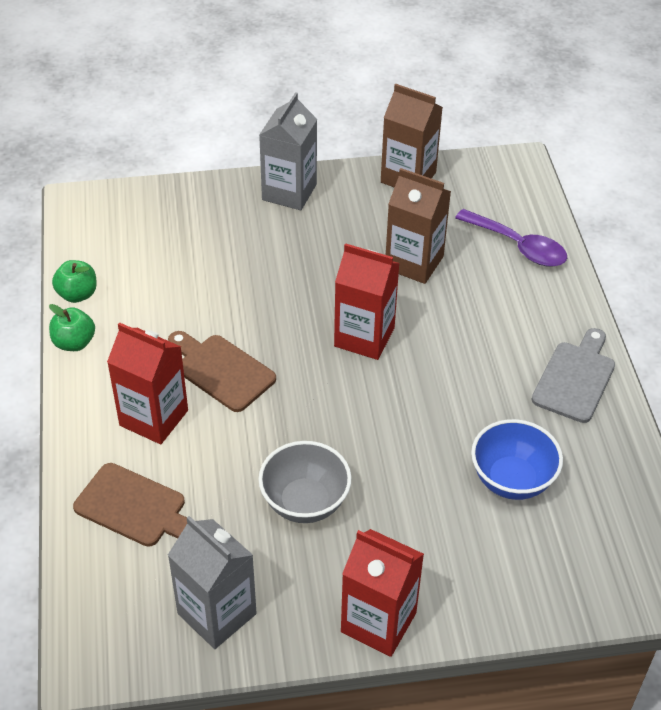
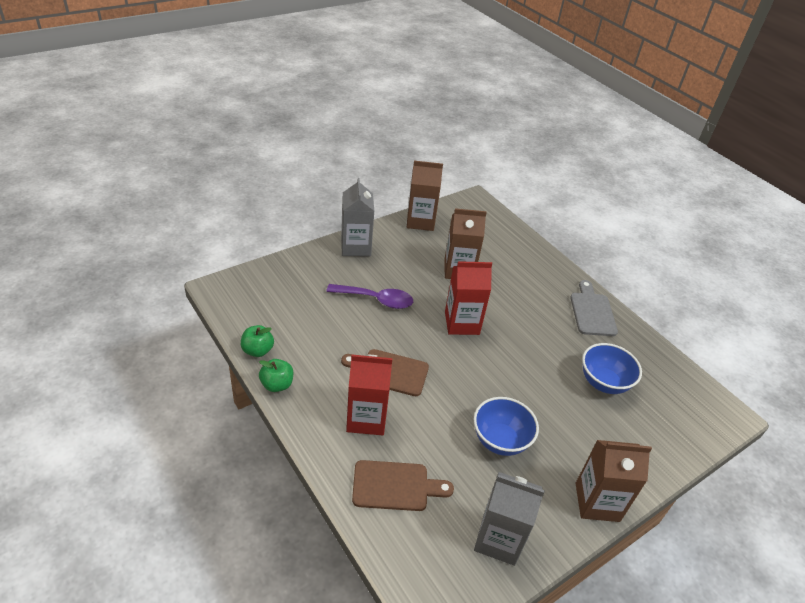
camera: 30 degrees left, 5 degrees down
(305, 502) = (500, 440): grey bowl -> blue bowl
(378, 622) = (597, 502): red carton -> brown carton
(518, 246) = (508, 245): purple spoon -> purple spoon (376, 300)

